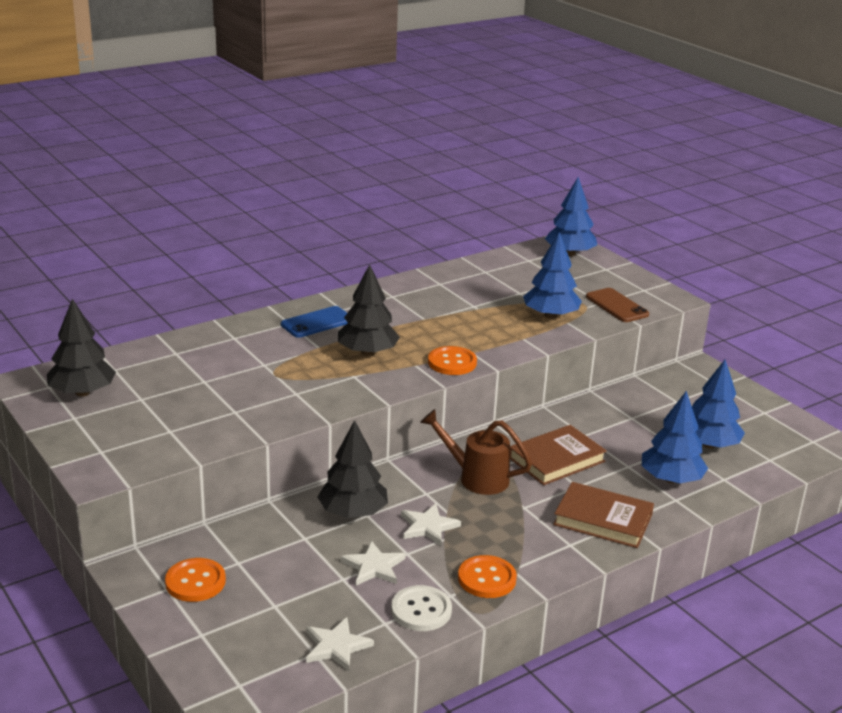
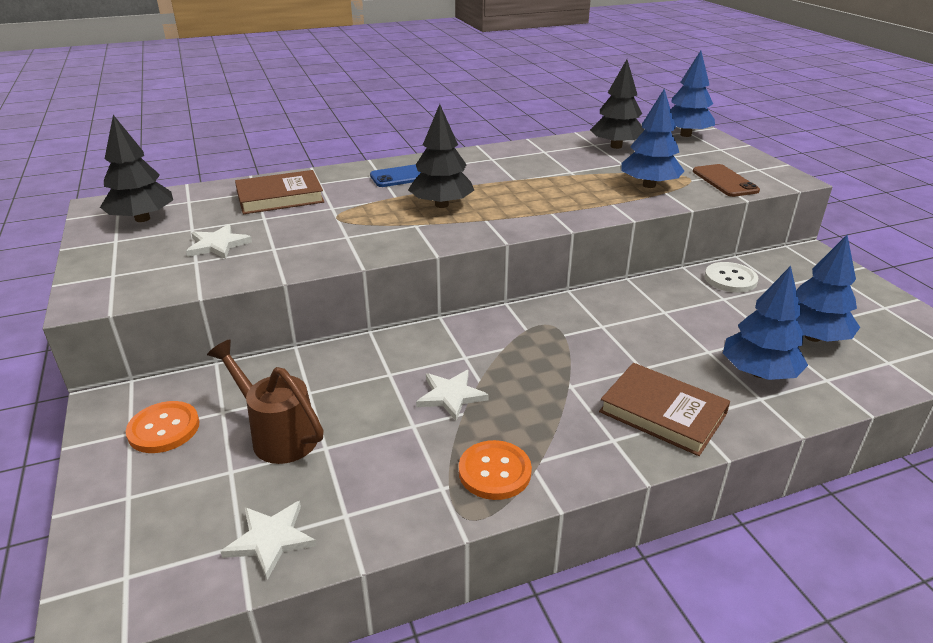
camera: 15 degrees right, 5 degrees up
(353, 512) = (375, 369): black tree -> black tree (616, 146)
(374, 567) = (367, 437): white star -> white star (218, 245)
(421, 610) = (397, 504): white button -> white button (730, 279)
(452, 362) = (525, 220): orange button -> none
(476, 478) = (527, 346): brown watering can -> brown watering can (278, 435)
(556, 459) = (625, 335): brown book -> brown book (280, 197)

